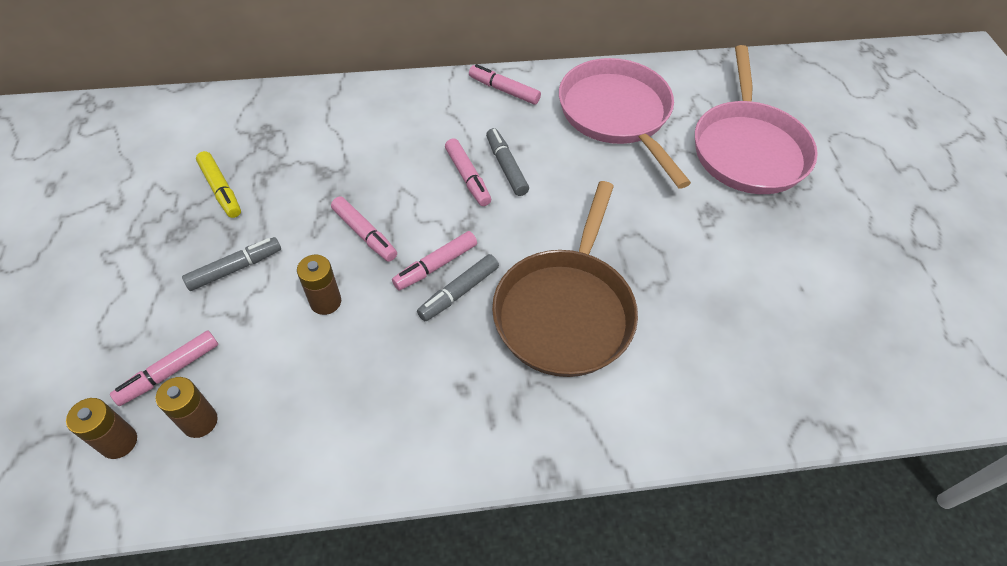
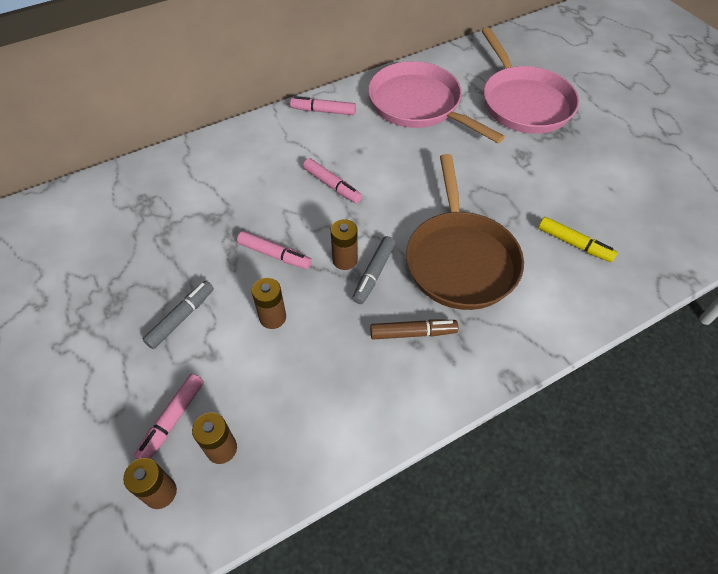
camera: 20 degrees left, 0 degrees up
(221, 189) = (131, 259): yellow marker -> yellow marker (574, 244)
(435, 265) = (345, 260): pink marker -> brown battery
(465, 375) = (413, 333): none -> brown marker
(506, 167) = (357, 168): grey marker -> none

